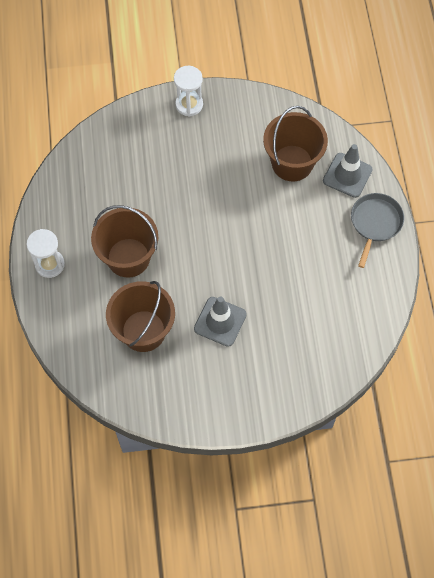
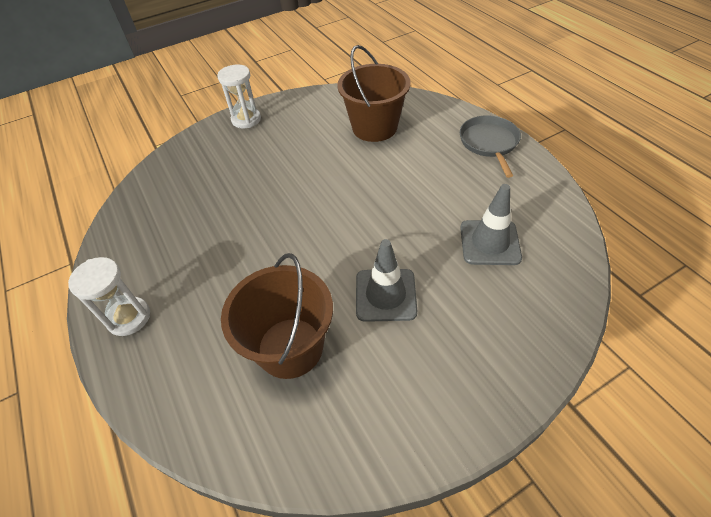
camera: 20 degrees left, 15 degrees down
(128, 257) = (234, 270): brown bucket -> none
(347, 175) = (434, 118): grey traffic cone -> grey traffic cone (489, 242)

